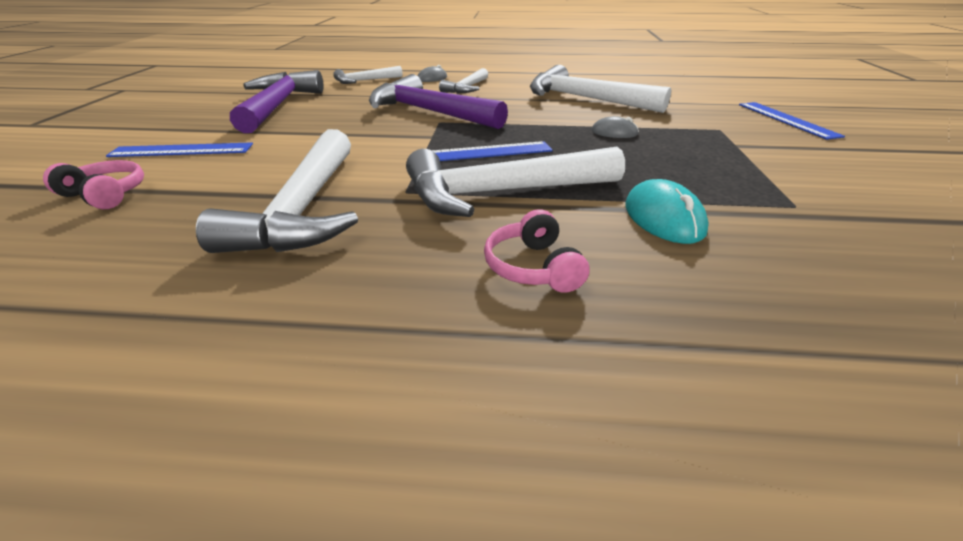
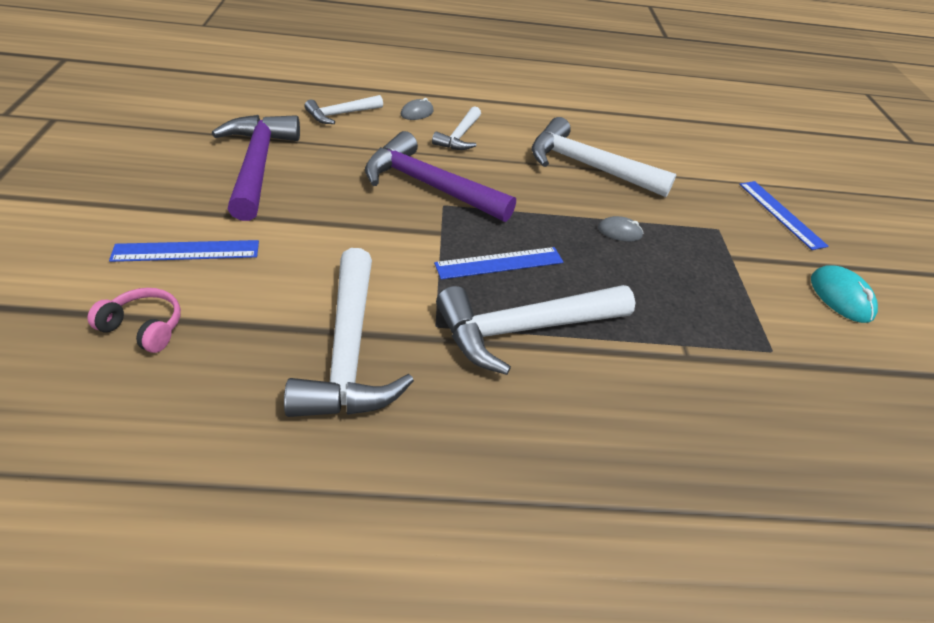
camera: 10 degrees left, 10 degrees up
(533, 267) = (563, 430): pink headphones -> none
(663, 218) = (665, 367): turquoise mouse -> turquoise mouse (841, 297)

